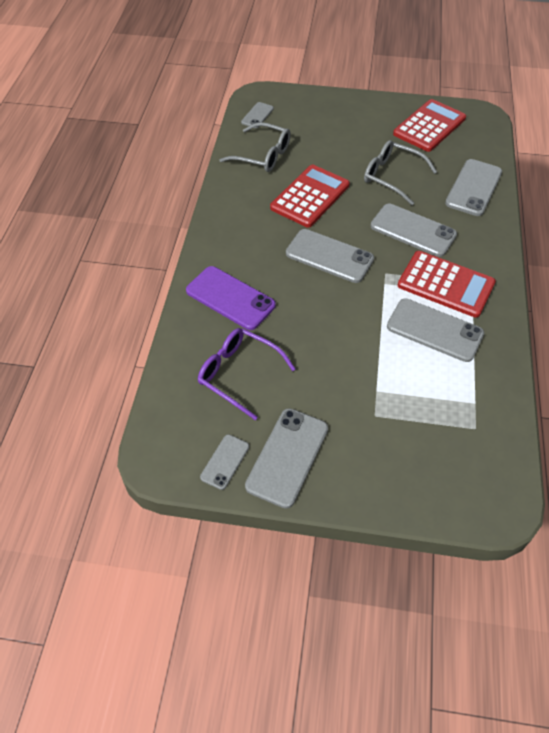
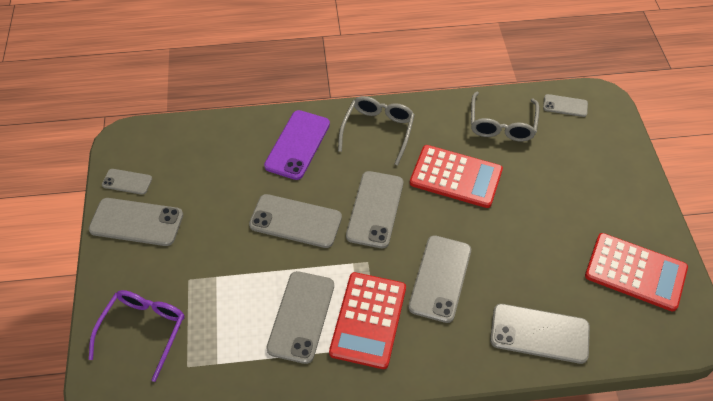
camera: 75 degrees right, 0 degrees up
(238, 373) = (214, 170): purple glasses -> purple glasses (144, 330)
(326, 316) = (295, 221): none -> grey phone
(391, 176) = (521, 245): grey glasses -> grey glasses (378, 130)

